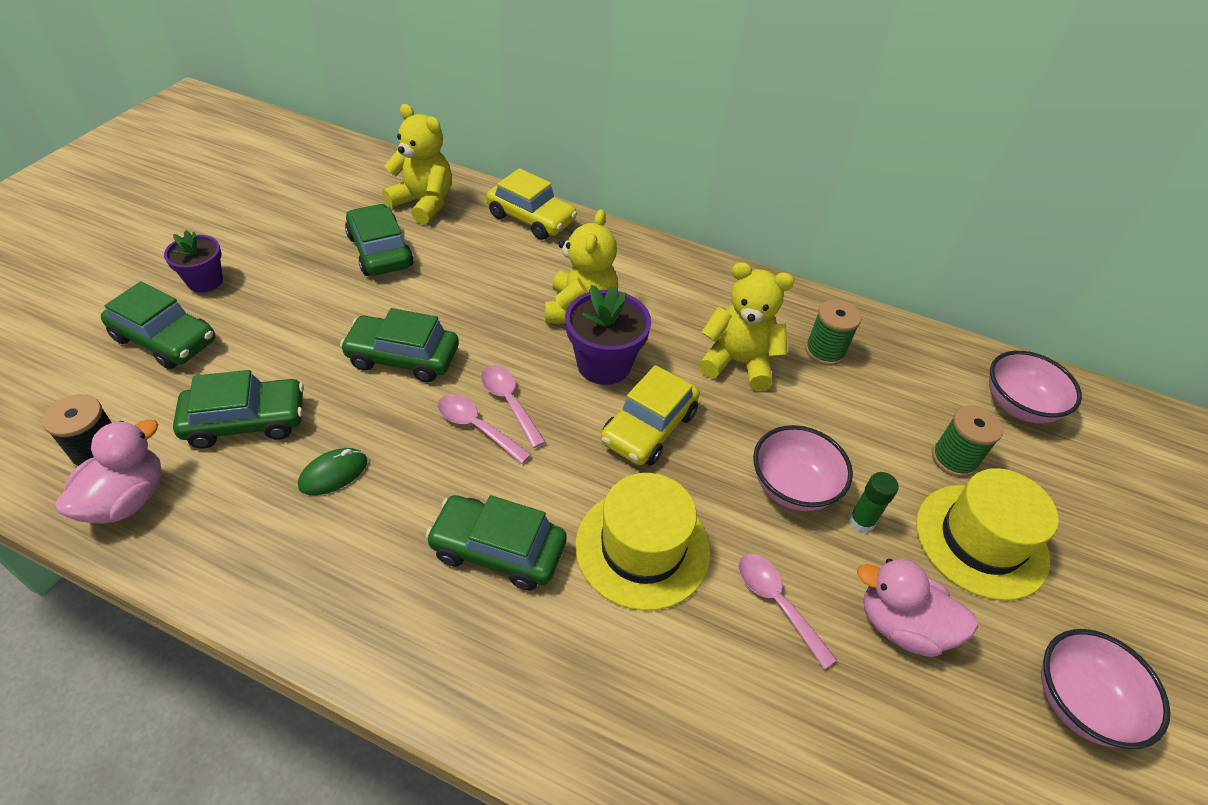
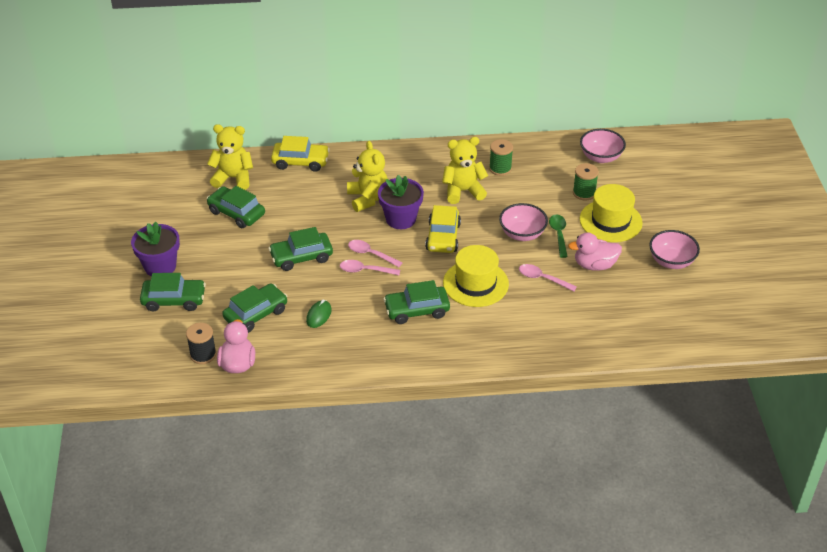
camera: 25 degrees left, 5 degrees down
(205, 281) = (160, 266): purple flower pot -> purple flower pot, size x1.55
(861, 521) = (558, 235): green glue stick -> green spoon

